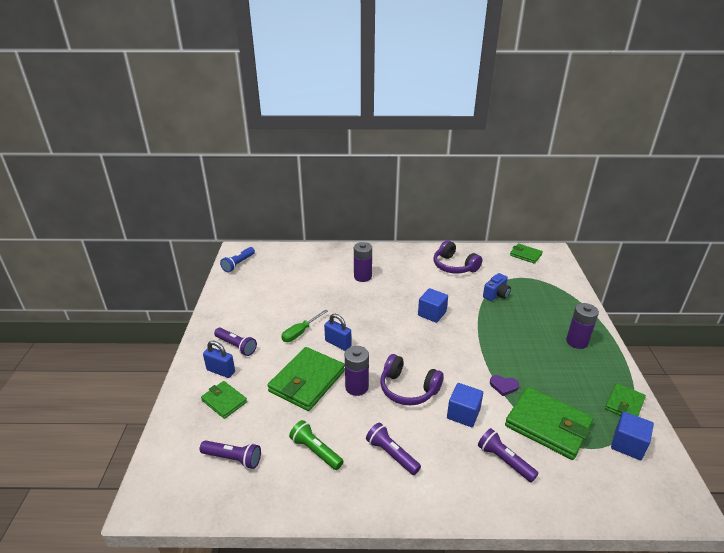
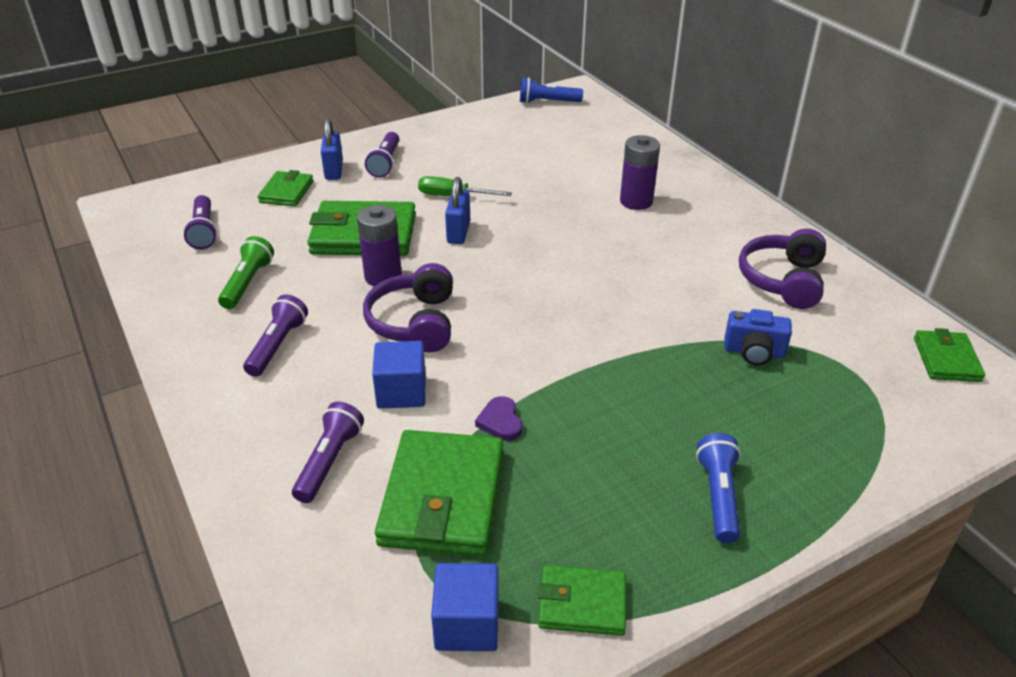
camera: 60 degrees right, 5 degrees up
(432, 313) = (615, 294): blue cube -> none
(577, 342) = (718, 496): purple battery -> blue flashlight

